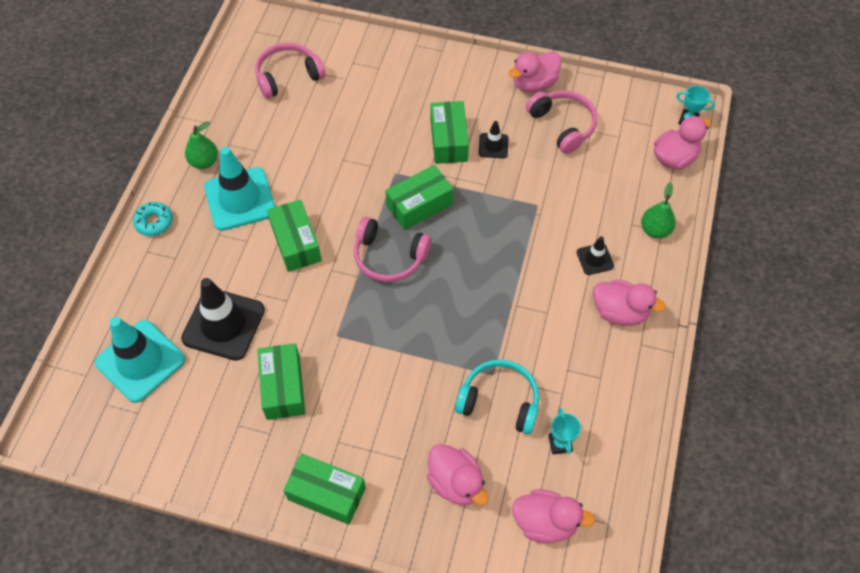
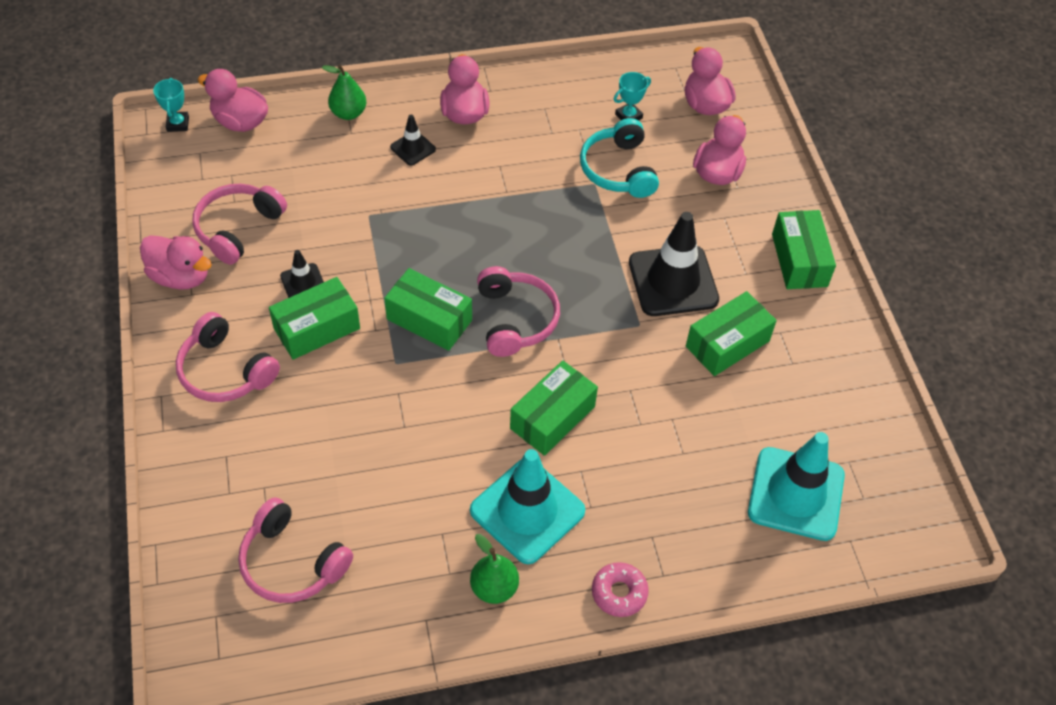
camera: 120 degrees left, 5 degrees down
(154, 222) = (619, 593): turquoise donut -> pink donut
(223, 324) = (698, 436): black traffic cone -> black traffic cone (673, 281)
(442, 85) = (225, 371): none -> pink headphones

